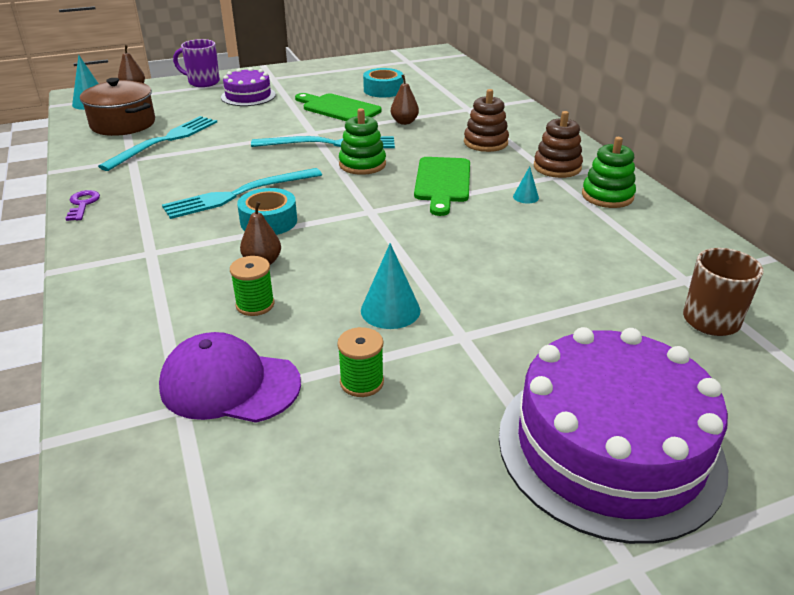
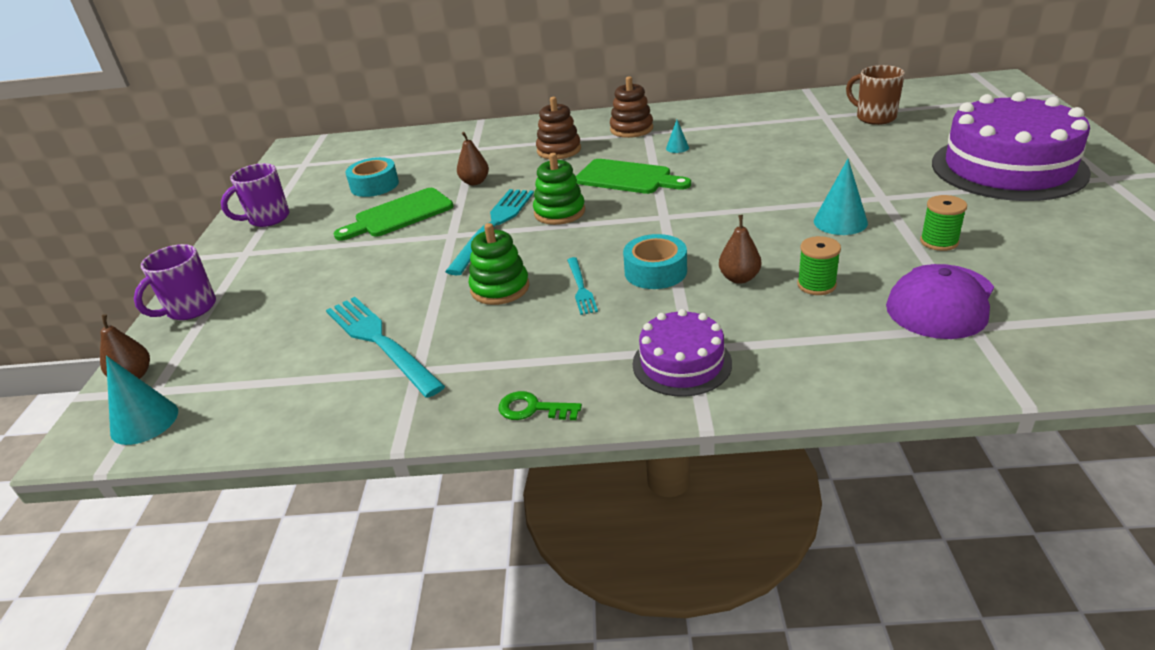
camera: 65 degrees left, 0 degrees up
(83, 204) = (533, 409): purple key -> green key
(123, 124) = (278, 382): brown pot -> none
(239, 194) = (580, 287): turquoise fork -> turquoise fork, size x0.52
(248, 96) = (289, 273): purple cake -> purple cake (682, 363)
(320, 72) = (267, 219): none -> purple mug
(607, 196) = (693, 119): green stacking toy -> green stacking toy (500, 288)

